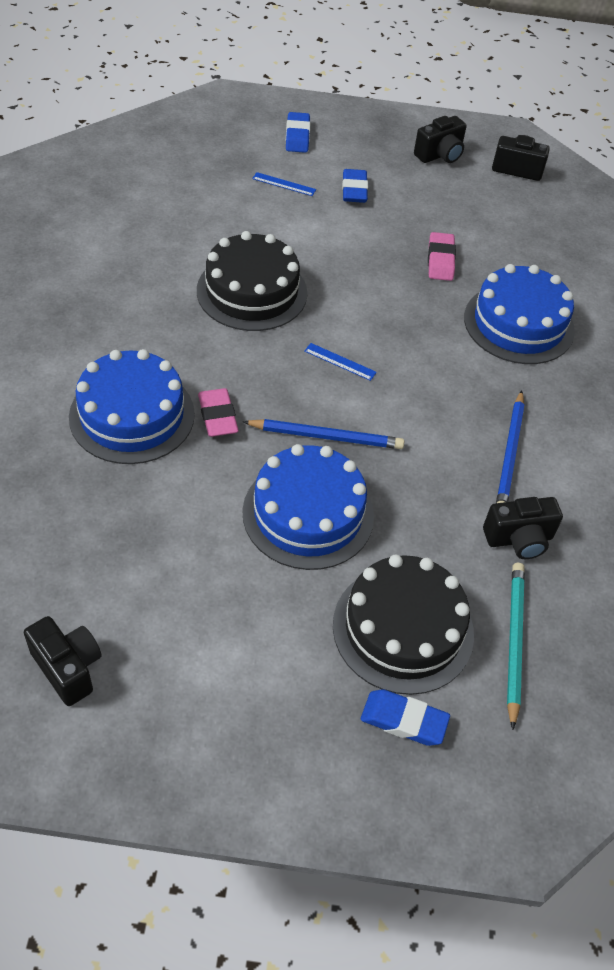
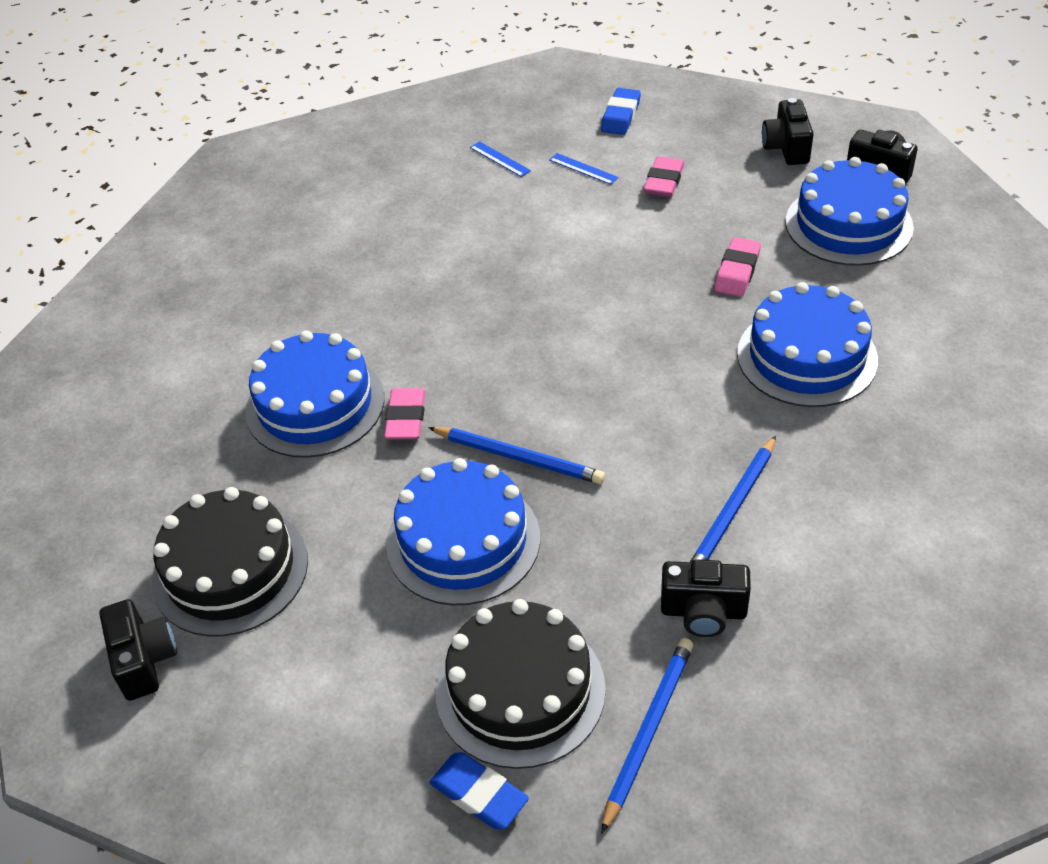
camera: 25 degrees right, 5 degrees down
(252, 292) = (498, 285): black cake -> black cake (230, 570)
(340, 361) = (568, 375): blue ruler -> blue ruler (500, 159)
(354, 190) = (664, 181): blue eraser -> pink eraser
(440, 155) = (786, 148): black camera -> black camera turned 105 degrees clockwise
(510, 214) = (848, 224): none -> blue cake
(513, 641) = (648, 731): turquoise pencil -> blue pencil

